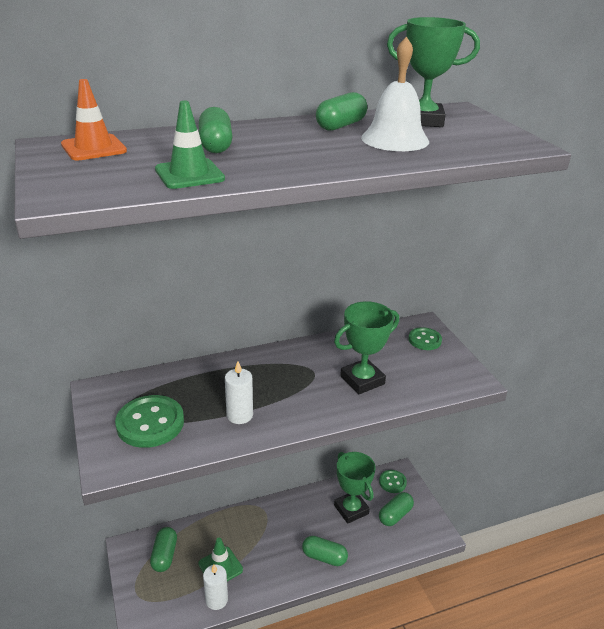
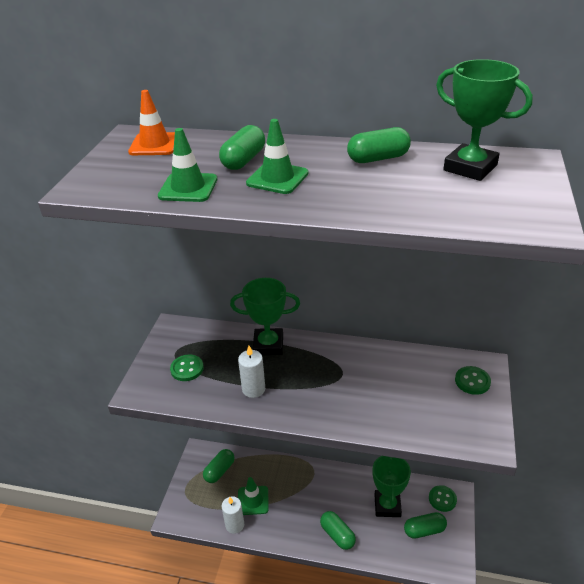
camera: 35 degrees right, 5 degrees up
(150, 423) = (187, 369): green button -> green button, size x0.60
(271, 153) = (277, 178): none -> green traffic cone
(362, 380) = (378, 398): green trophy -> green trophy (268, 345)
(395, 139) = (409, 186): white bell -> none

